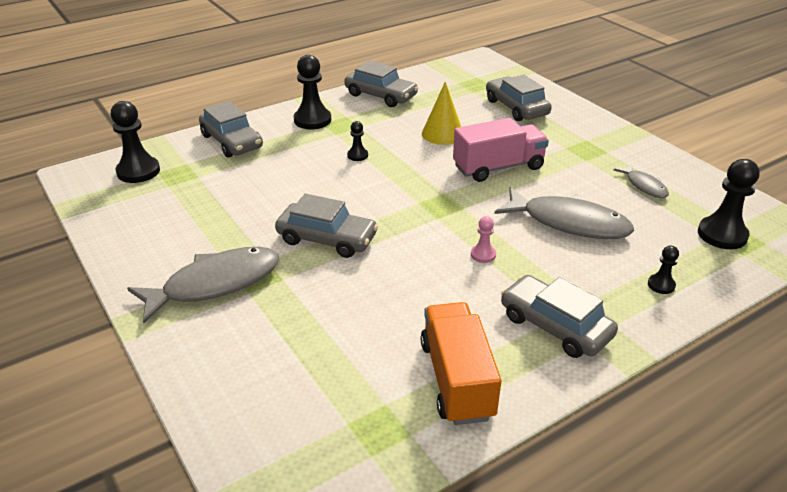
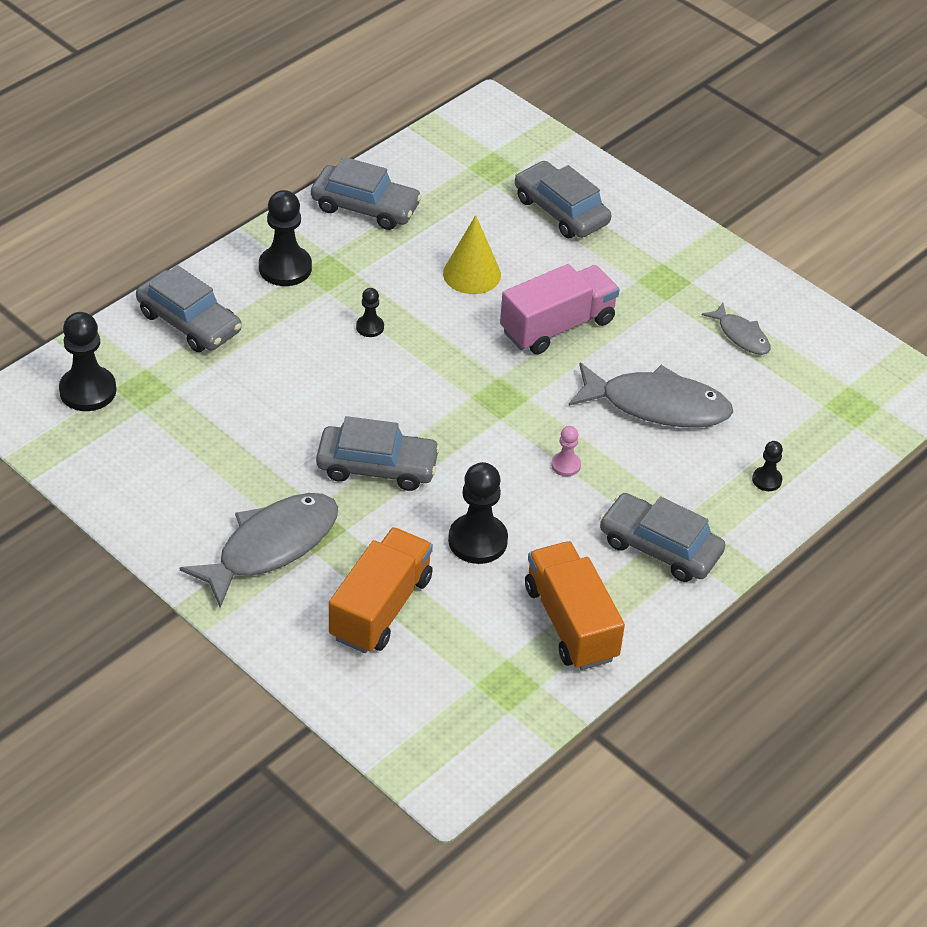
camera: 15 degrees left, 10 degrees up
(285, 343) = (381, 608): none -> orange truck
(722, 235) = (832, 400): black pawn -> black pawn (477, 541)

